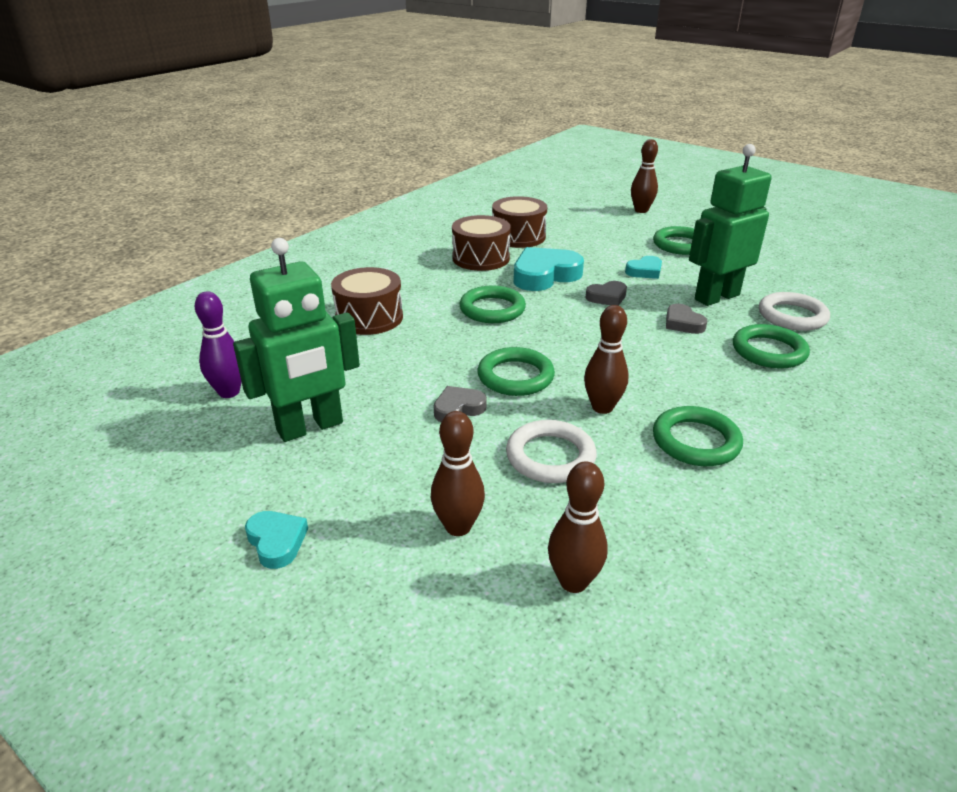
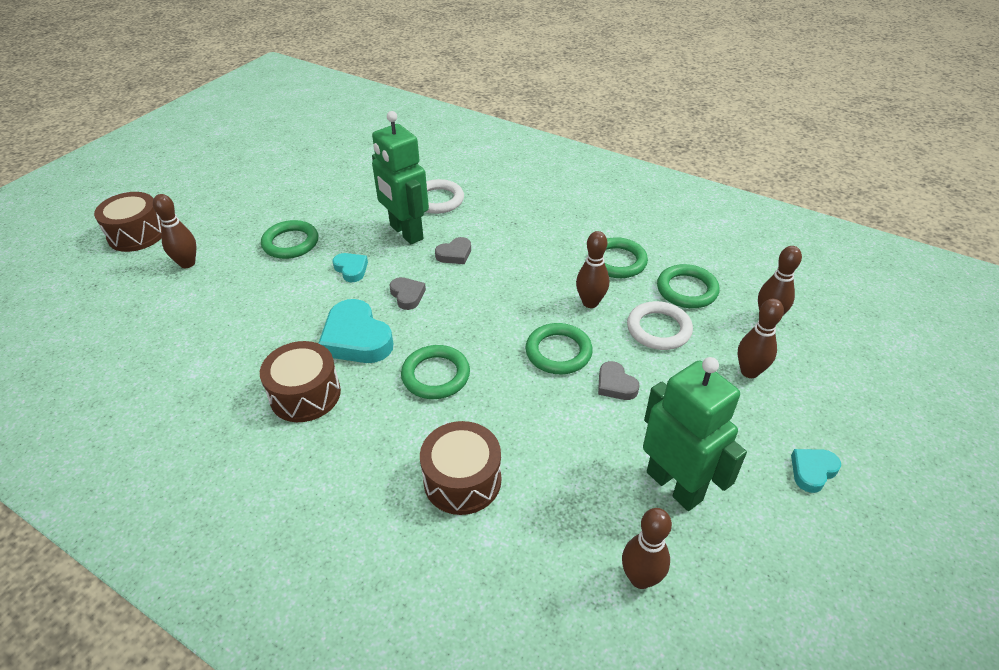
camera: 95 degrees left, 10 degrees up
(229, 392) = (640, 578): purple bowling pin -> brown bowling pin
(518, 237) = (244, 364): brown drum -> brown drum (137, 234)
(769, 351) = (494, 218): green ring -> green ring (687, 290)

